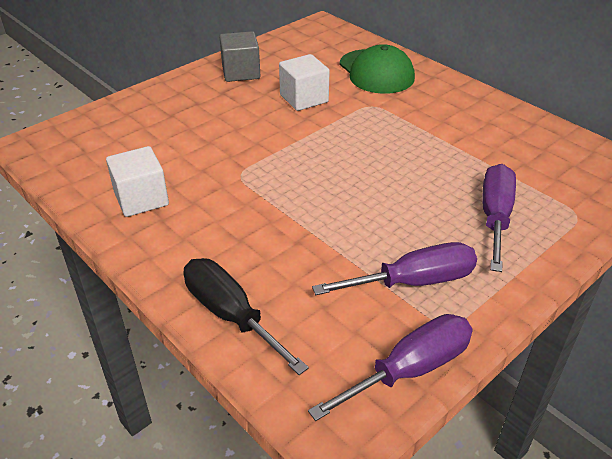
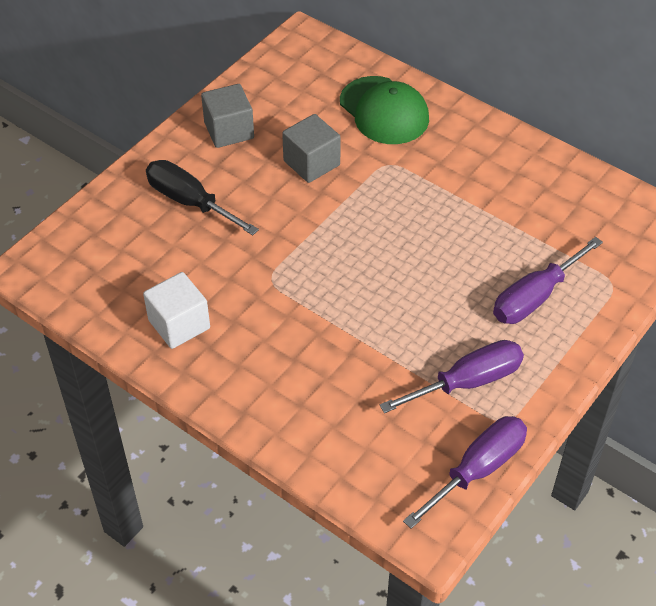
camera: 10 degrees left, 10 degrees up
(230, 315) = (309, 441): black screwdriver -> black screwdriver (190, 202)
(304, 98) = (311, 163): white cube -> grey cube
(495, 217) = (535, 297): purple screwdriver -> purple screwdriver turned 135 degrees counterclockwise

